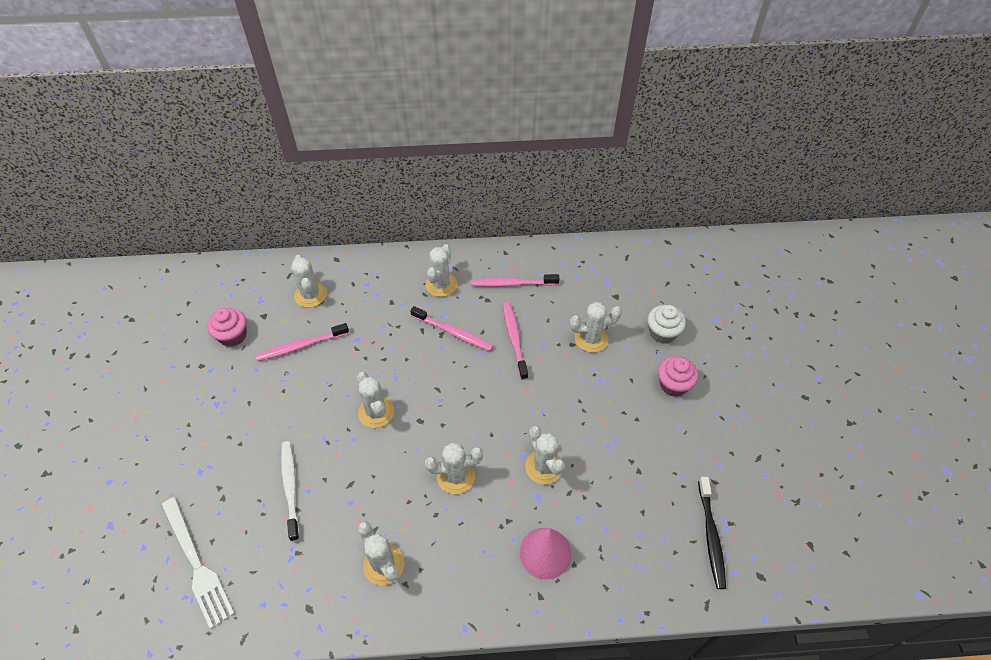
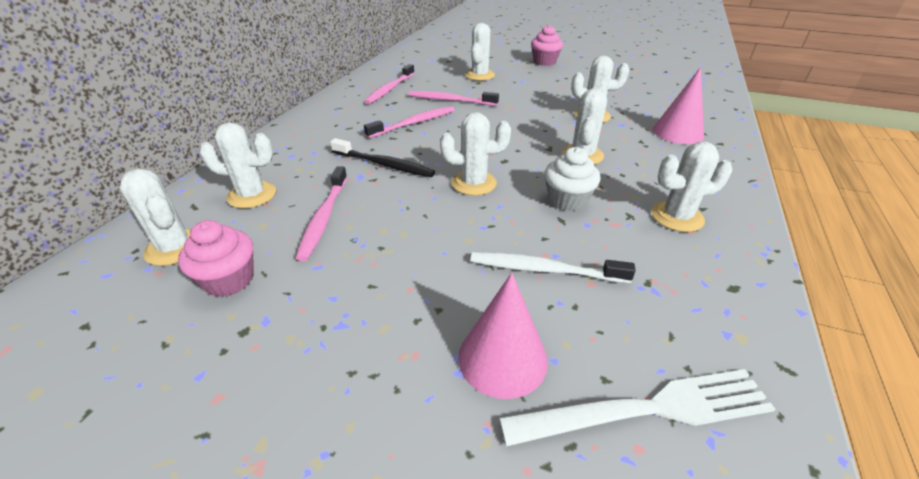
camera: 65 degrees left, 15 degrees down
(213, 487) = (502, 358): none -> pink cone
(441, 284) = (348, 117): white cactus -> white cactus (175, 248)
(662, 333) = (497, 55): white cupcake -> white cupcake (567, 200)
(711, 536) = (674, 78): black toothbrush -> black toothbrush (384, 164)

